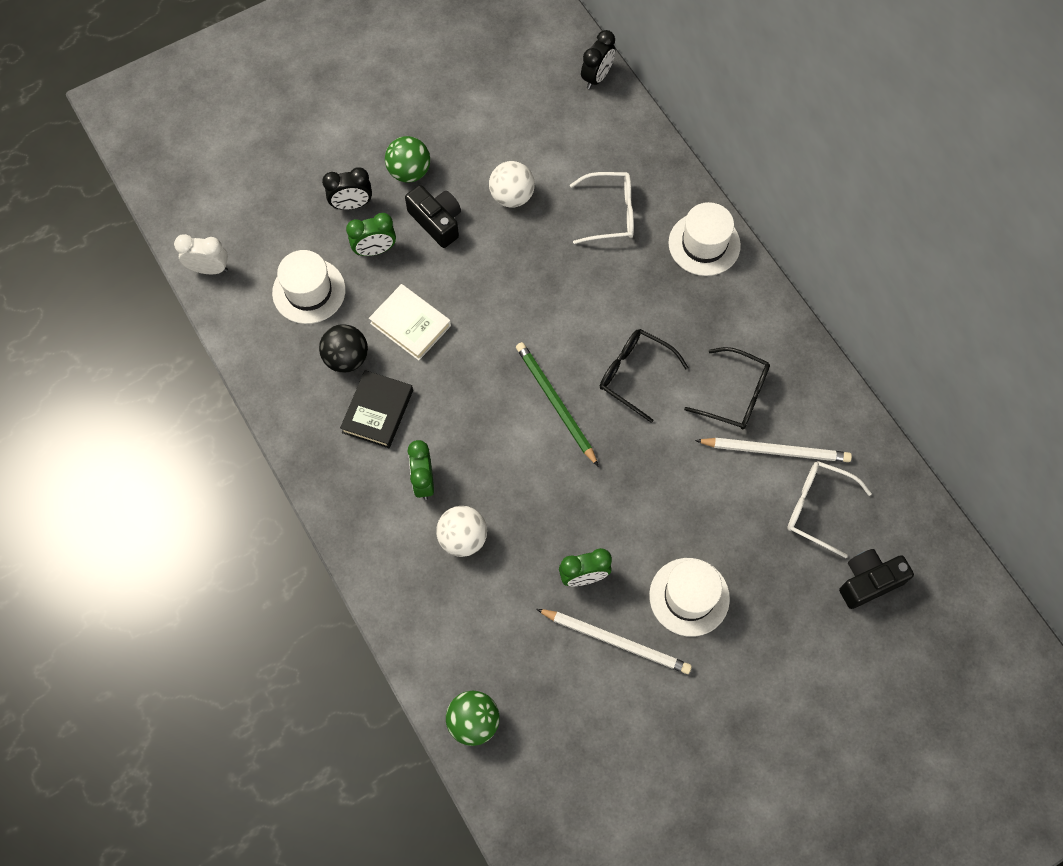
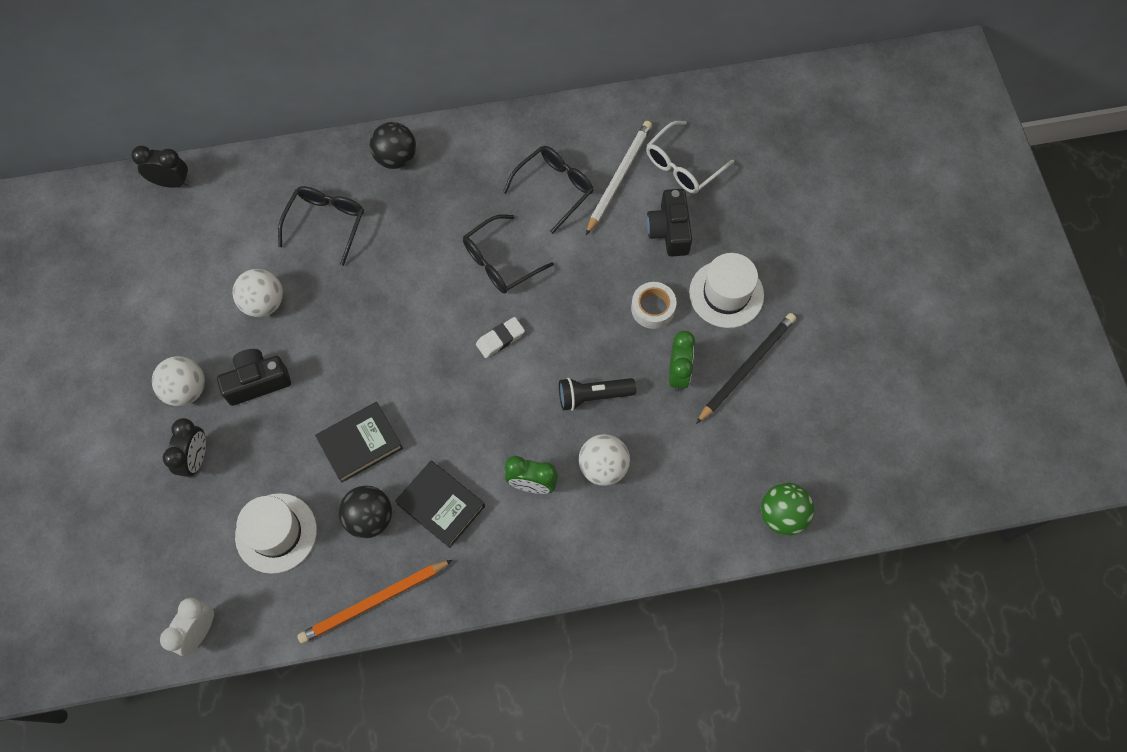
camera: 70 degrees left, 0 degrees up
(274, 390) = (373, 602): none -> orange pencil
(375, 250) = (260, 452): green clock -> none
(409, 171) = (186, 389): green ball -> white ball
(410, 324) = (360, 443): white book -> black book
(530, 505) = (593, 396): none -> black flashlight
(555, 403) = (500, 339): green pencil -> white eraser
(597, 77) = (172, 182): black clock -> black clock turned 45 degrees counterclockwise
(610, 213) = (326, 223): white glasses -> black glasses
(616, 641) = (747, 367): white pencil -> black pencil
(643, 530) = (653, 308): none -> white tape
(704, 244) = (396, 158): white hat -> black ball
(868, 581) = (759, 154): black camera -> black camera (669, 230)

